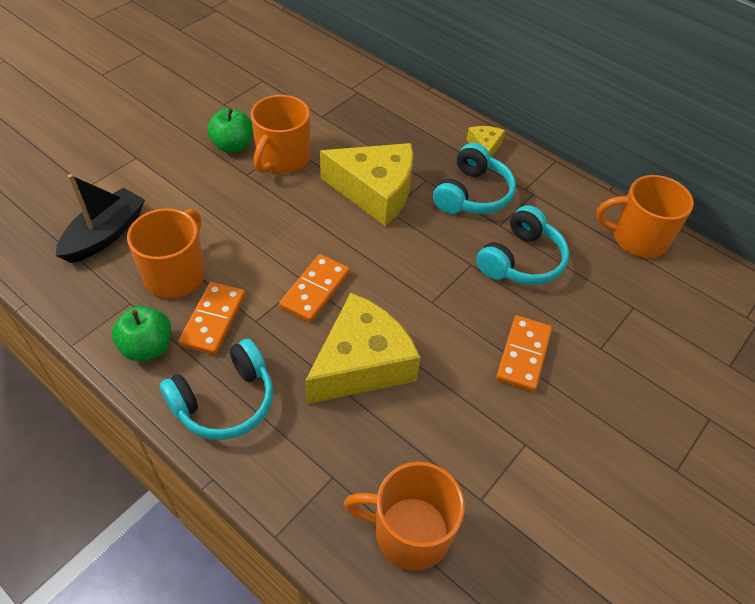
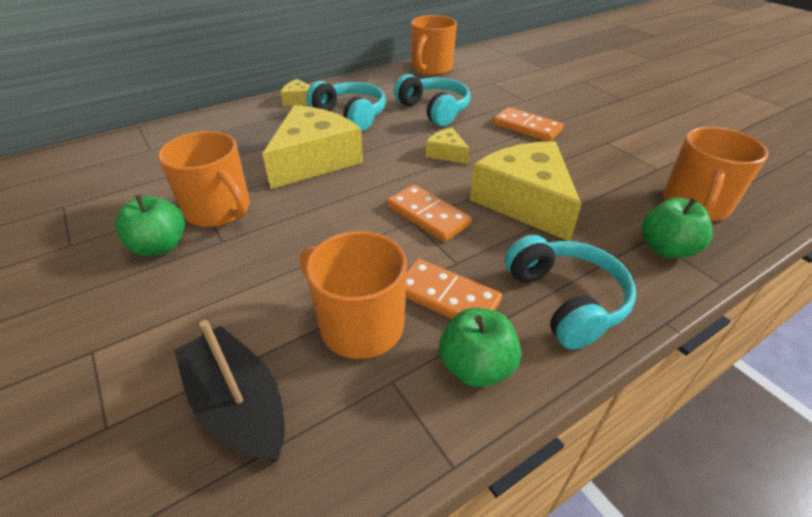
camera: 70 degrees left, 10 degrees down
(318, 490) = (666, 248): none -> green apple
(428, 287) = (446, 153): none -> yellow cheese

